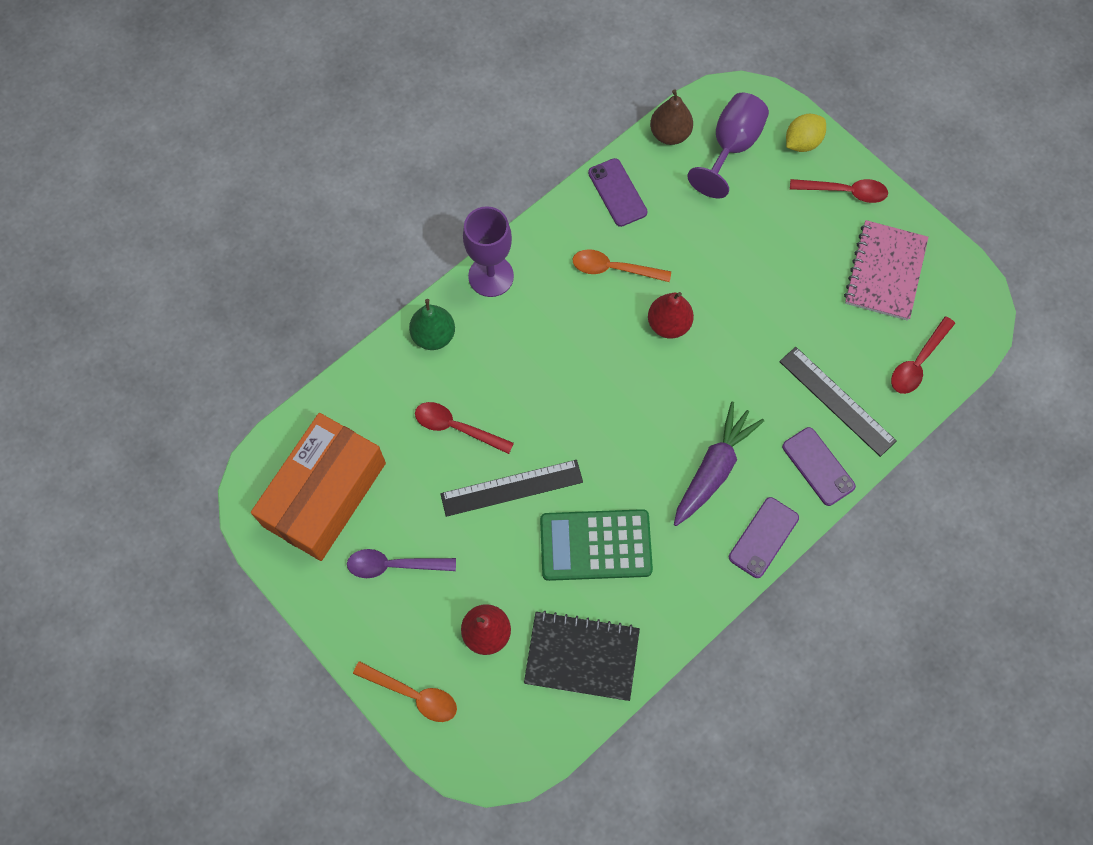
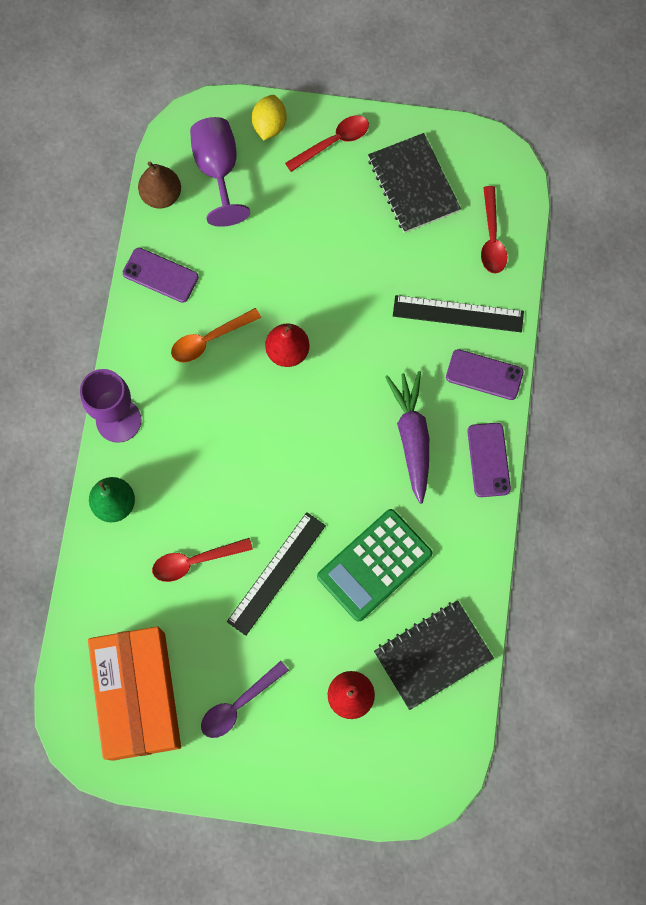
camera: 40 degrees left, 5 degrees up
(413, 694) = (336, 786): orange spoon -> none
(885, 272) = (413, 184): pink notebook -> black notebook

